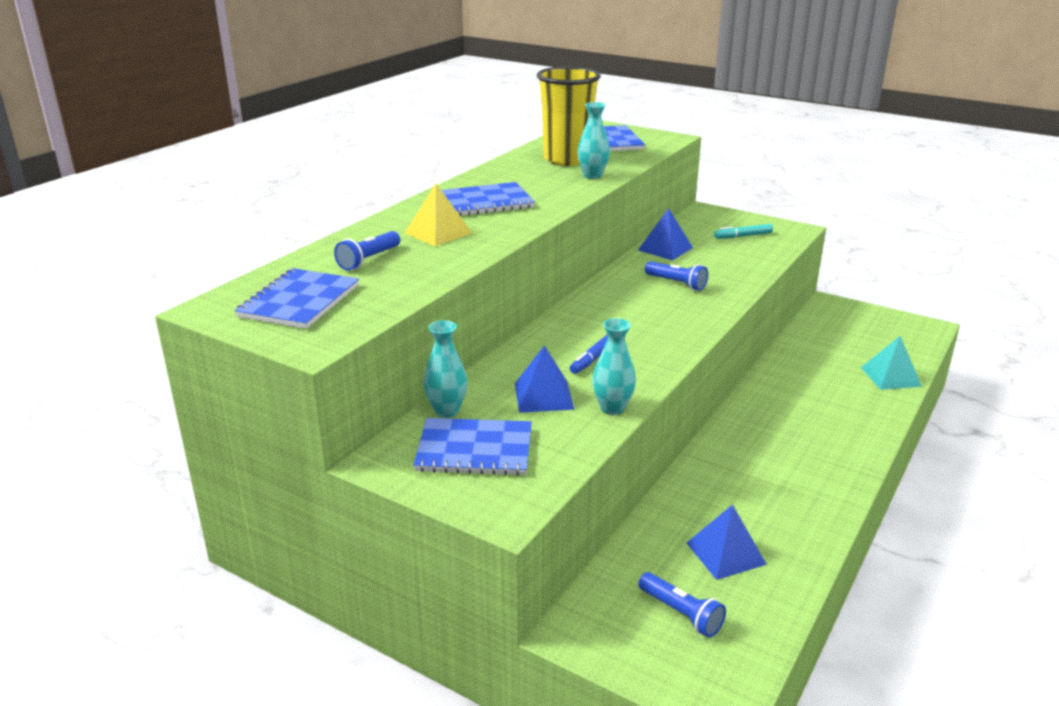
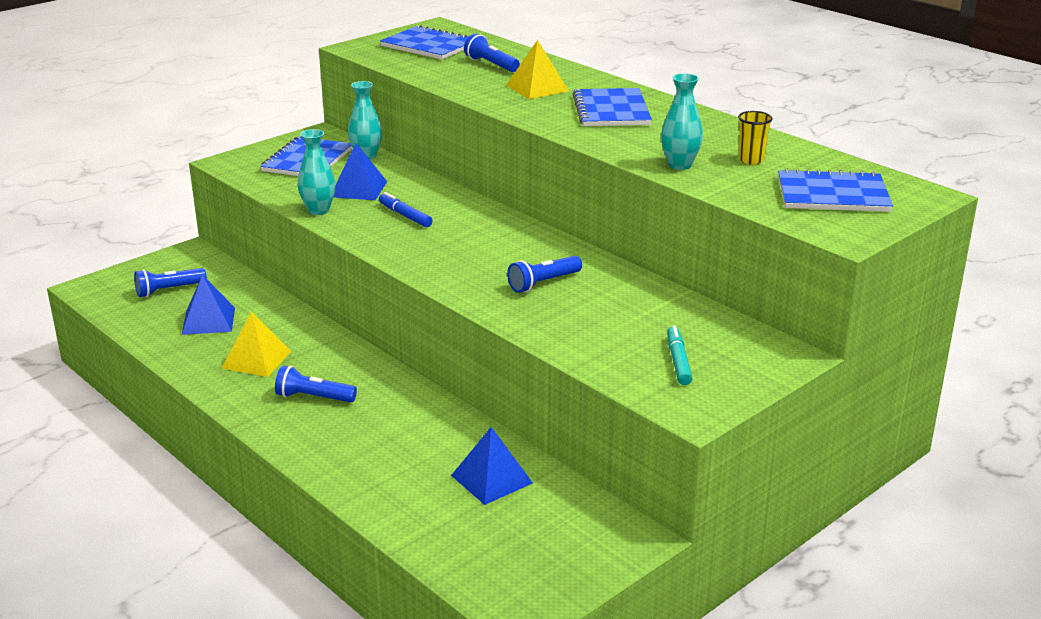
camera: 105 degrees right, 0 degrees up
(566, 159) = (751, 160): yellow cup -> yellow cup, size x0.41
(665, 249) = (651, 297): blue pyramid -> blue pyramid (492, 479)
(770, 495) = (256, 359): none -> yellow pyramid
(800, 446) = (314, 397): none -> blue flashlight
(891, 376) = (404, 512): turquoise pyramid -> none

